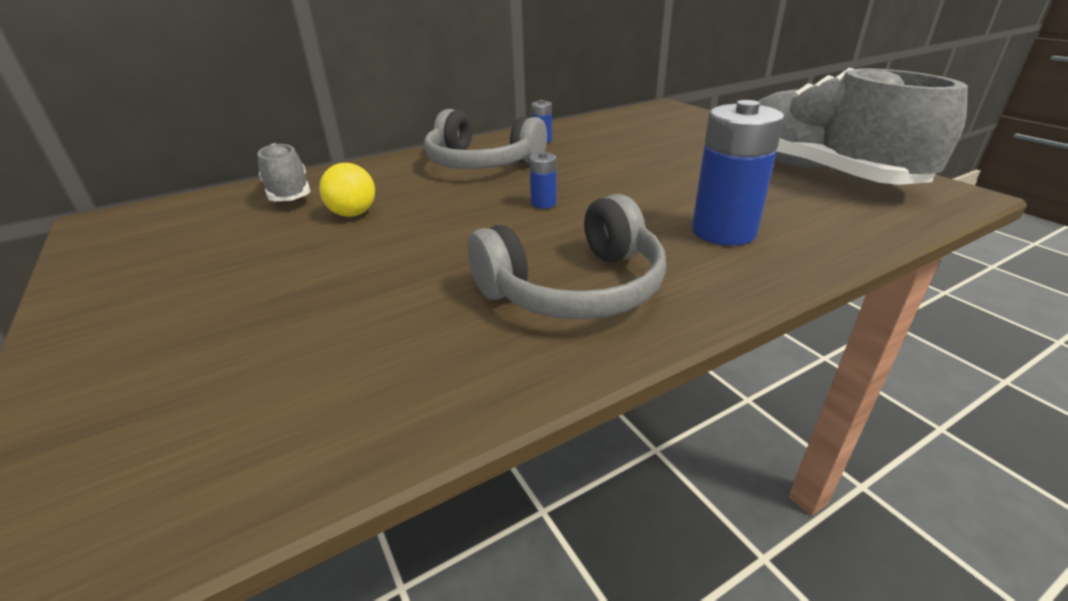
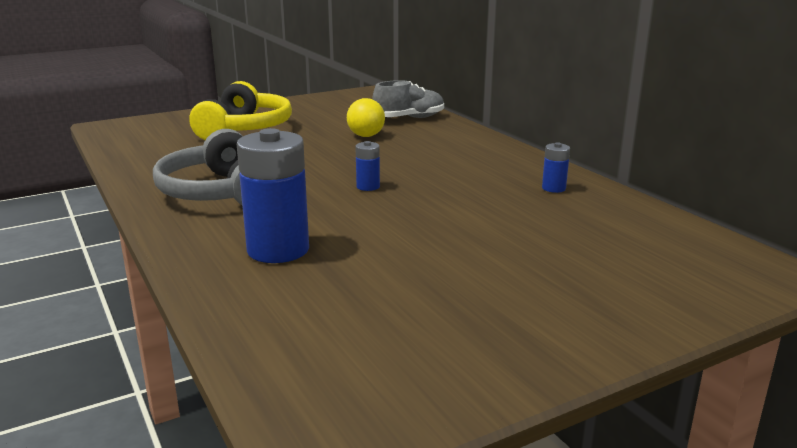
camera: 90 degrees right, 10 degrees down
(247, 313) = (245, 129): none -> yellow headphones
(481, 163) = (473, 165): grey headphones -> none
(821, 172) = (430, 342): grey shoe -> none

